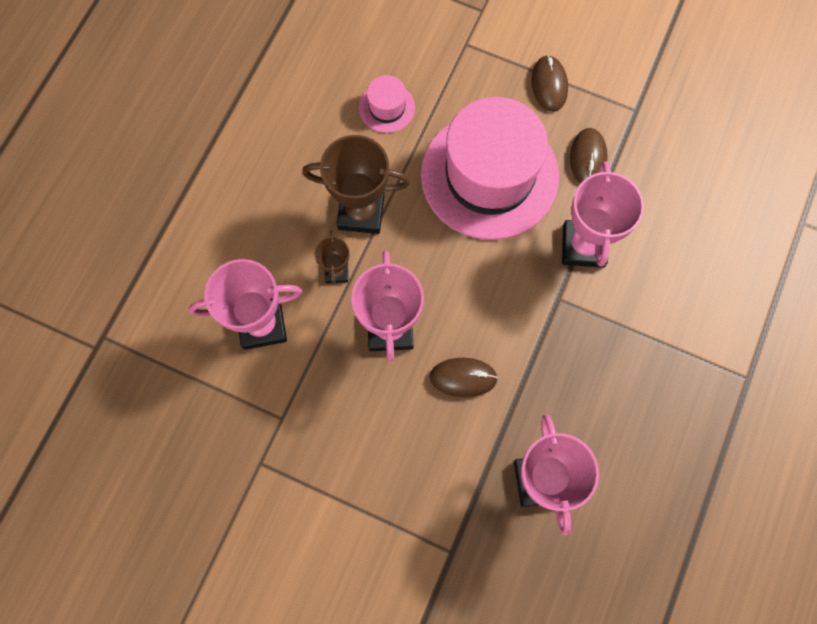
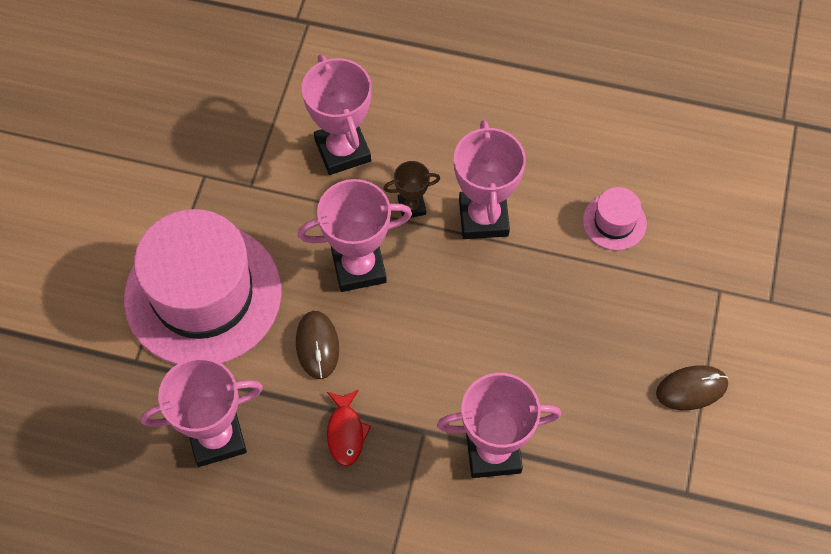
camera: 80 degrees right, 10 degrees down
(361, 212) = (483, 218): brown trophy -> pink trophy
(489, 175) = (557, 339): pink hat -> pink hat (203, 294)
(550, 364) = (346, 432): none -> red fish
(588, 158) = (606, 444): brown mouse -> none

